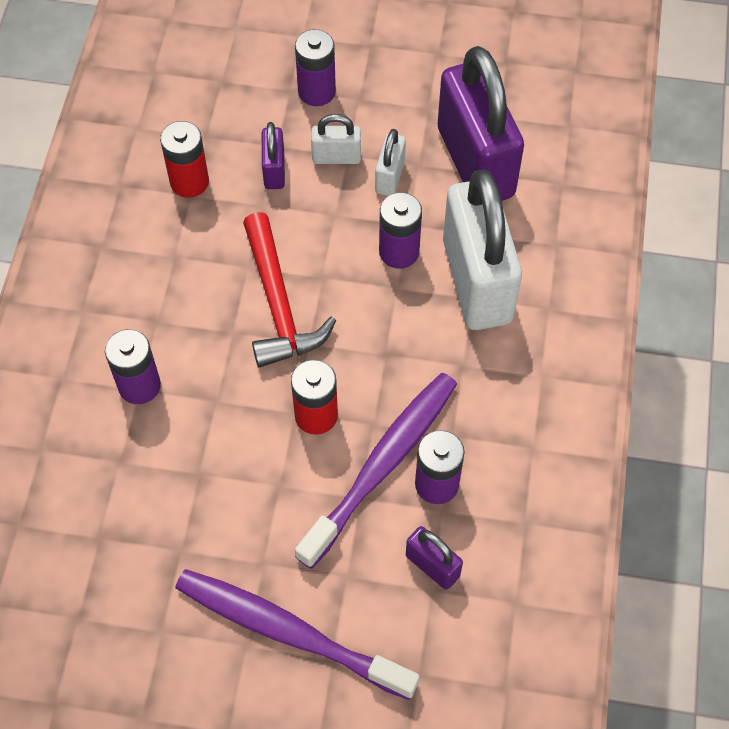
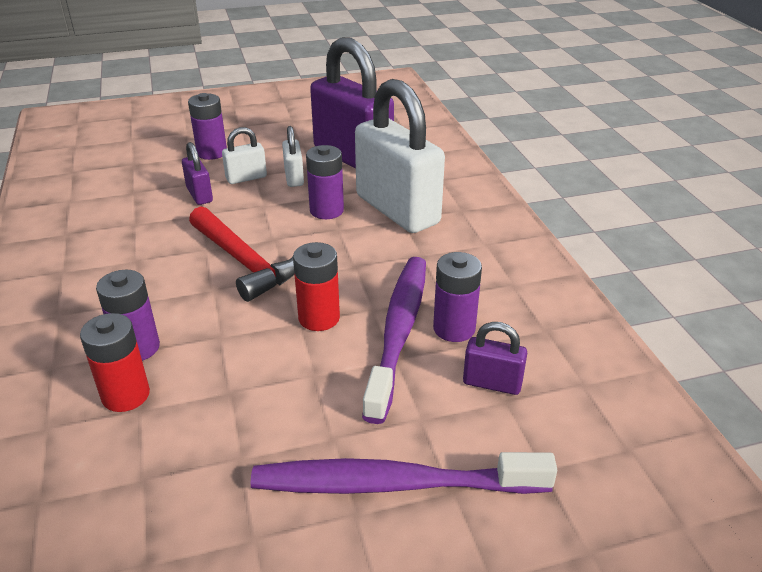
camera: 25 degrees left, 25 degrees down
(189, 182) = (129, 217): red battery -> red battery (126, 395)

